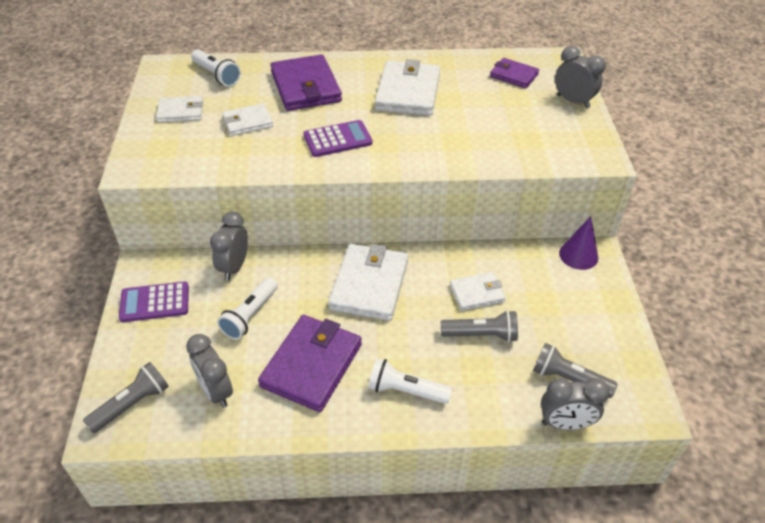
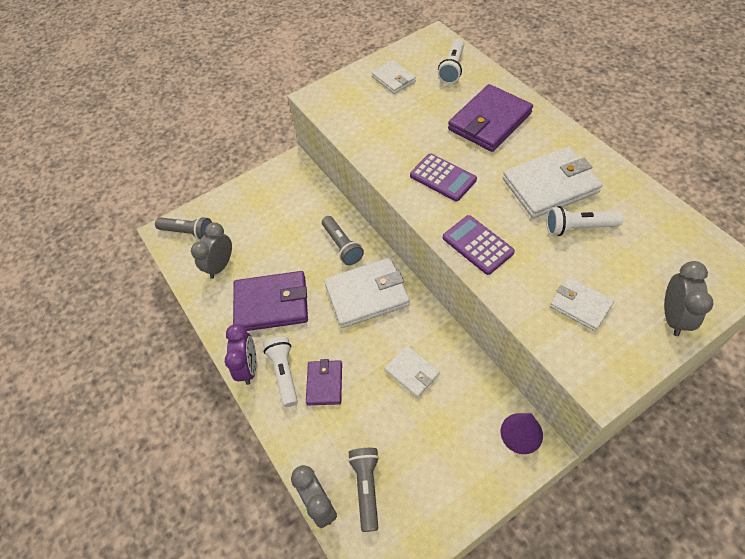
camera: 65 degrees right, 10 degrees up
(154, 302) = (268, 190): purple calculator -> purple calculator (477, 245)
(234, 267) = (325, 208): grey clock -> none
(248, 122) = (415, 118): white wallet -> white wallet (580, 305)
(250, 315) = (290, 244): white flashlight -> white flashlight (578, 227)
(374, 419) = (249, 367): none -> purple clock
(481, 335) = (370, 398): grey flashlight -> grey flashlight (342, 246)
(513, 75) = (663, 247): purple wallet -> purple wallet (324, 384)

